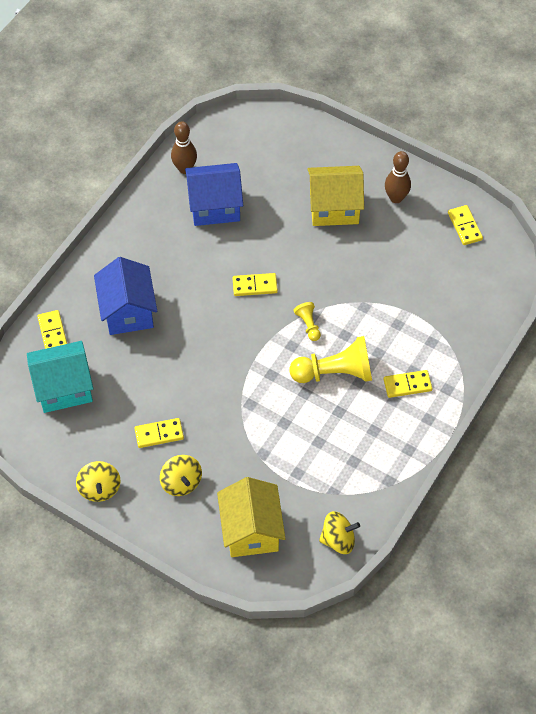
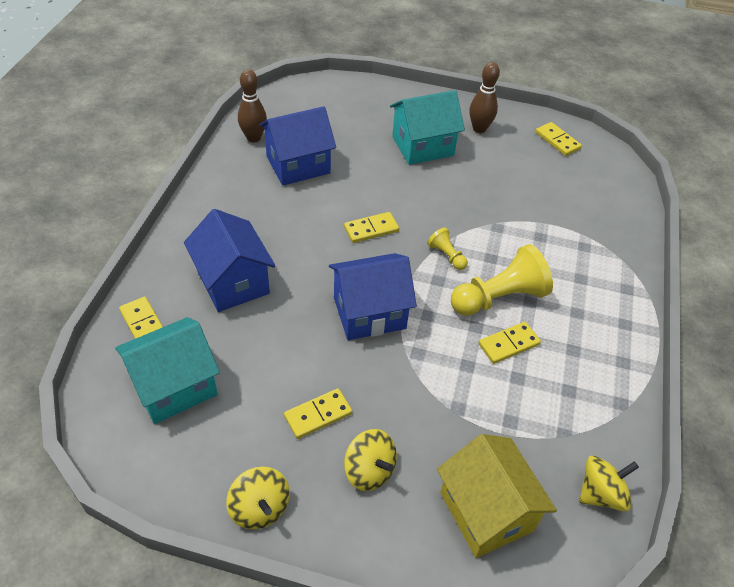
camera: 20 degrees left, 10 degrees down
(225, 362) = (369, 313): none -> blue house
(334, 208) = (423, 146): yellow house -> turquoise house
(407, 385) = (583, 294): yellow domino -> yellow domino (508, 344)

